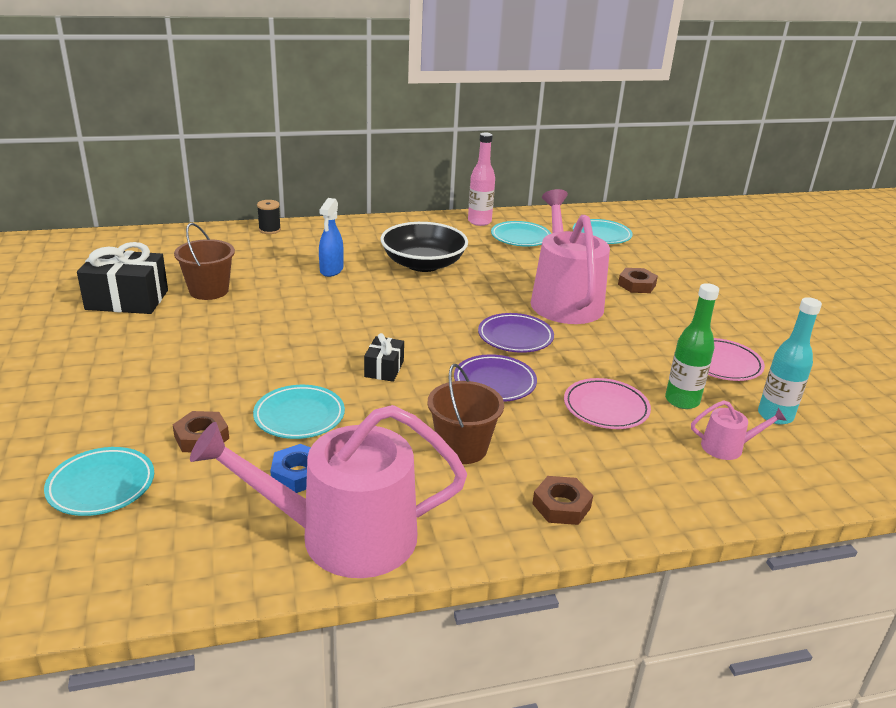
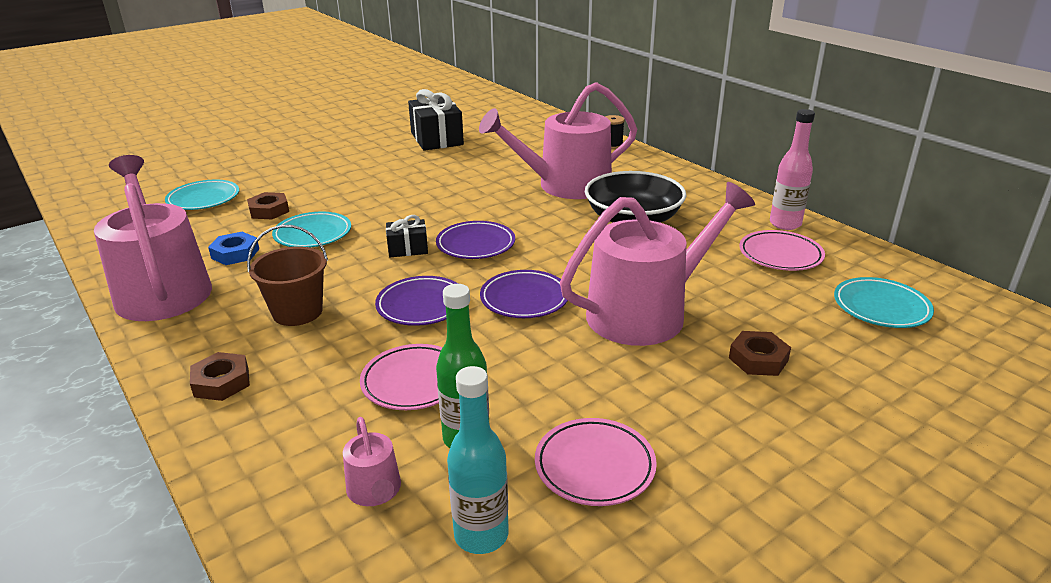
camera: 70 degrees right, 0 degrees up
(209, 290) = (477, 156): brown bucket -> none
(331, 270) = (566, 185): blue spray bottle -> pink watering can
(406, 335) = (476, 244): none -> purple plate
(520, 238) = (780, 255): turquoise plate -> pink plate

